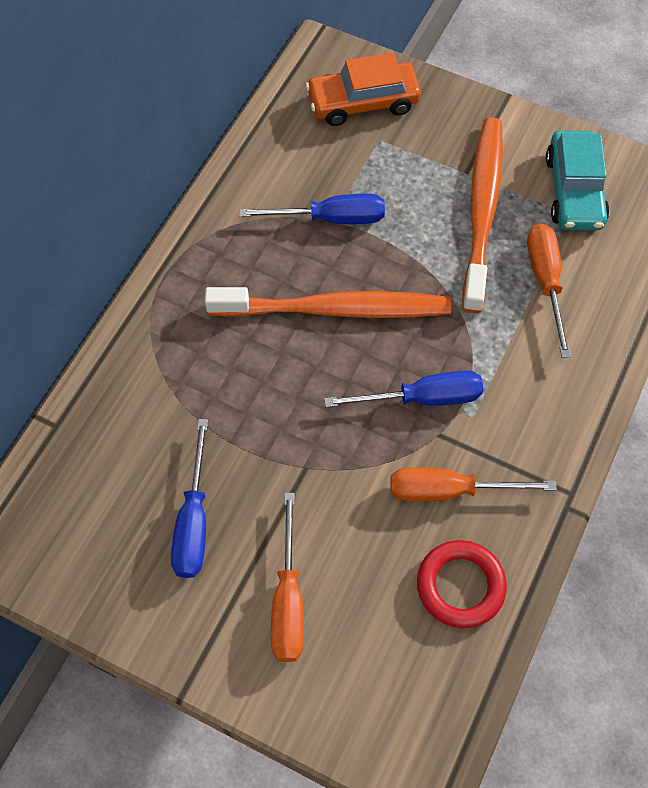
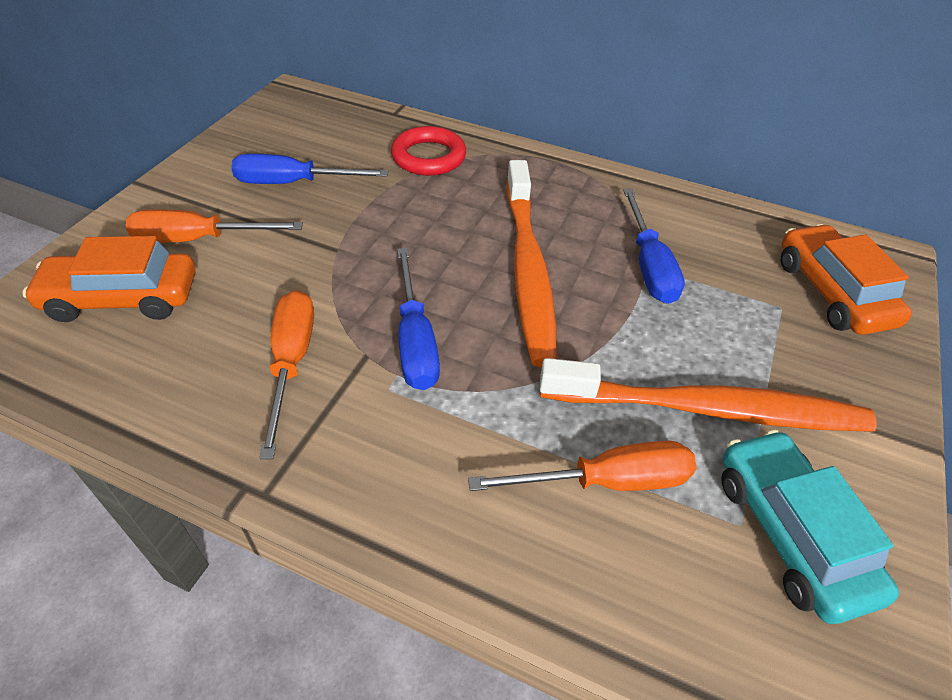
camera: 85 degrees right, 15 degrees down
(375, 651) = (122, 298): none -> orange car
(460, 586) = (170, 369): red ring -> red ring (428, 157)
(574, 191) = (790, 533): turquoise car -> turquoise car turned 75 degrees clockwise

